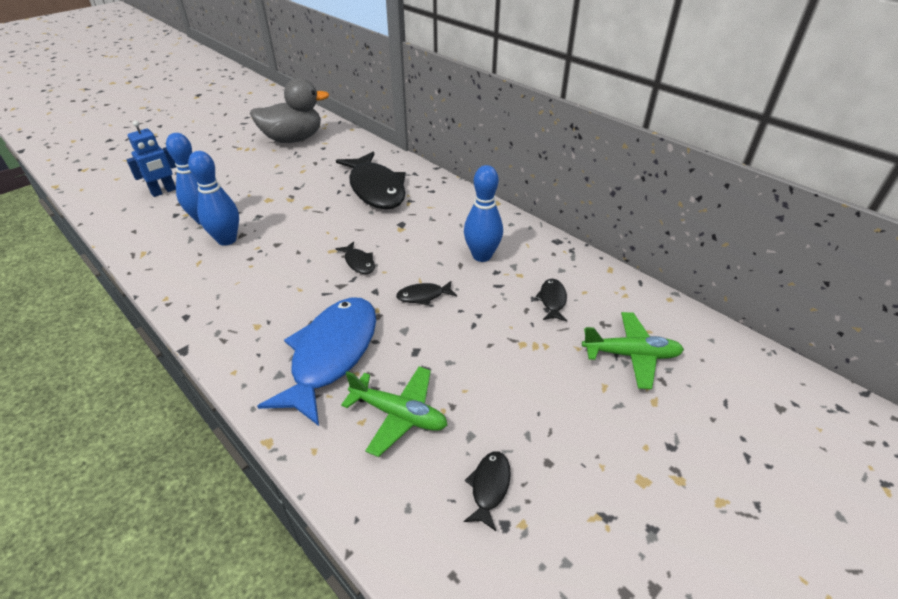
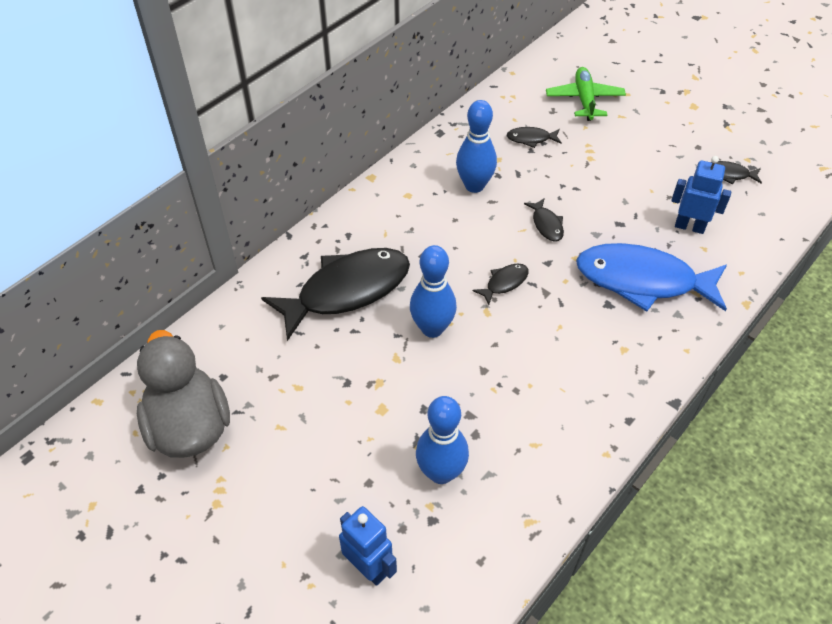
camera: 95 degrees left, 10 degrees up
(227, 240) = (484, 428): blue bowling pin -> blue bowling pin (432, 328)
(399, 414) = (689, 226): green plane -> blue robot

